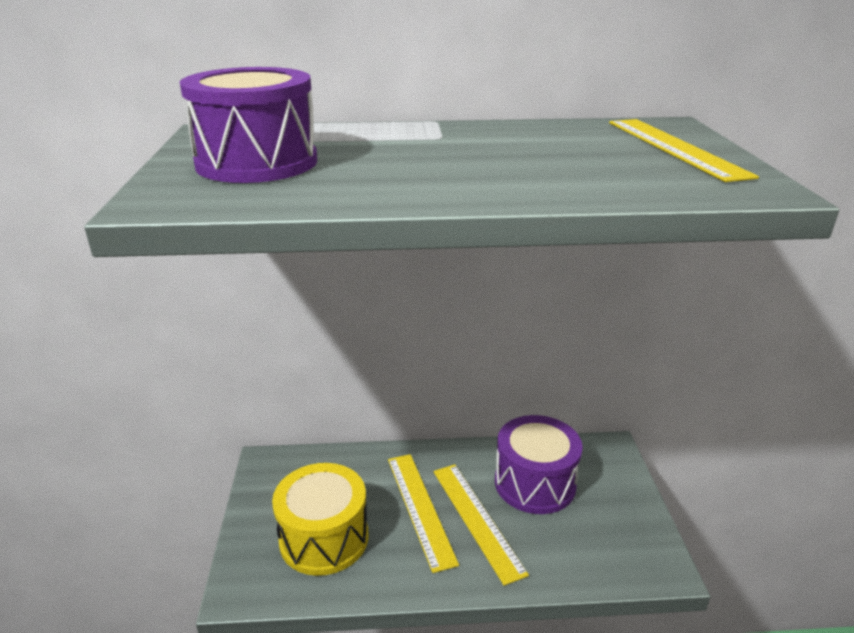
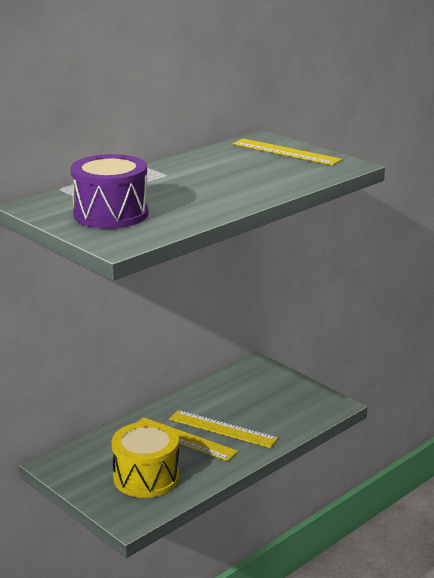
camera: 40 degrees left, 5 degrees down
(535, 483) = (234, 398): purple drum -> none

